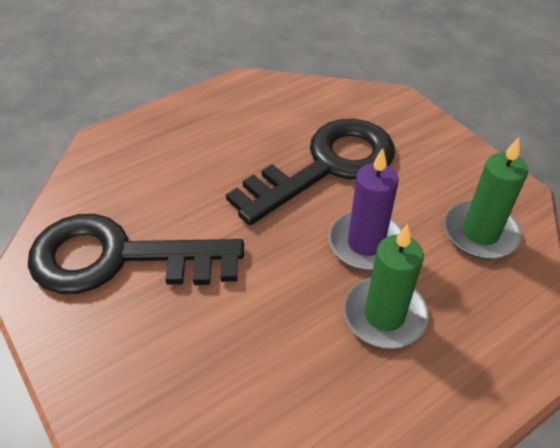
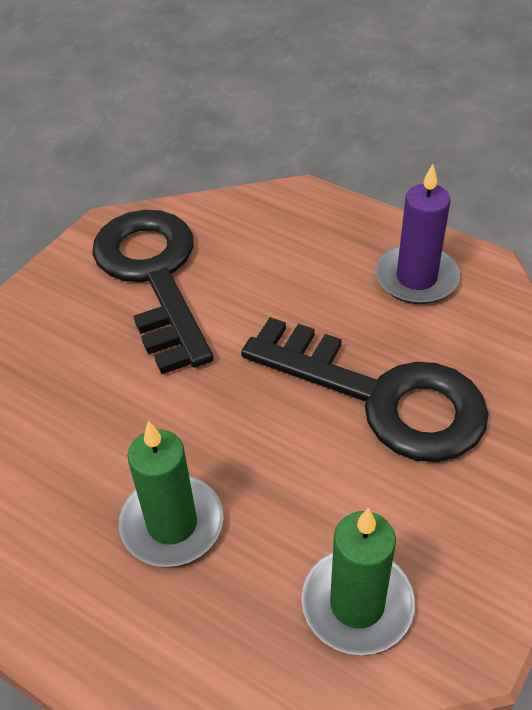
camera: 70 degrees right, 0 degrees up
(365, 243) = (273, 475): purple candle -> purple candle (416, 278)

